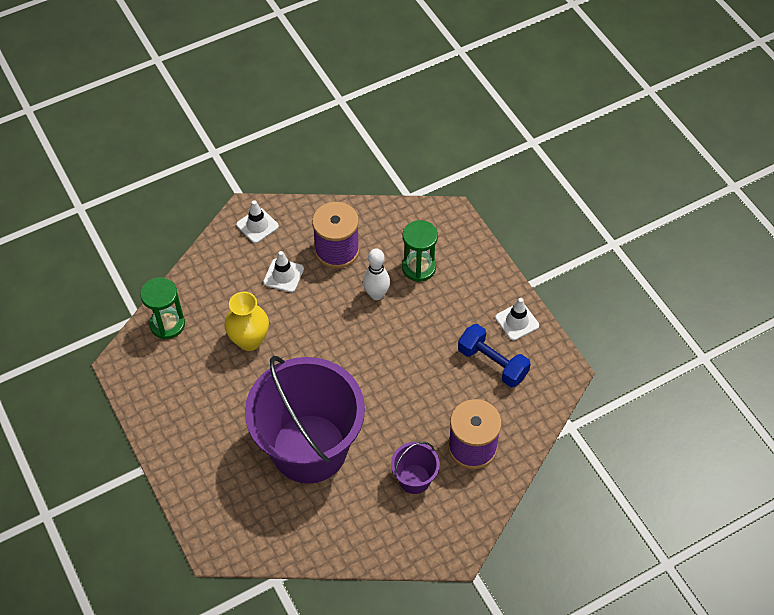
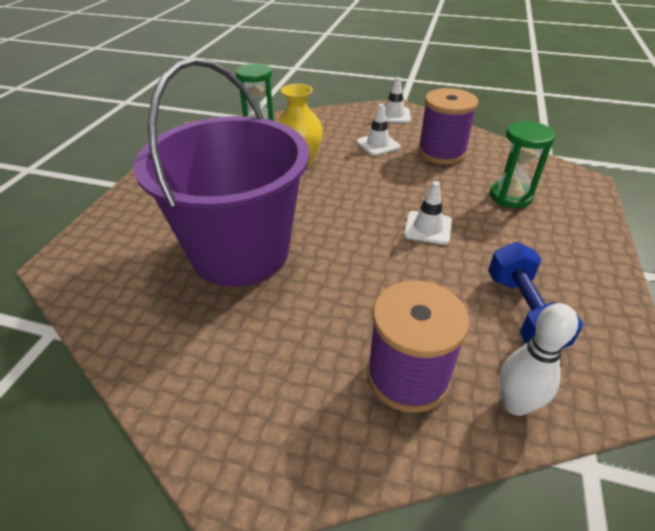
camera: 45 degrees right, 15 degrees down
(376, 294) = (445, 191): white bowling pin -> white bowling pin (515, 404)
(414, 479) = (299, 354): purple bucket -> none
(517, 321) = (595, 294): white traffic cone -> white traffic cone (428, 228)

